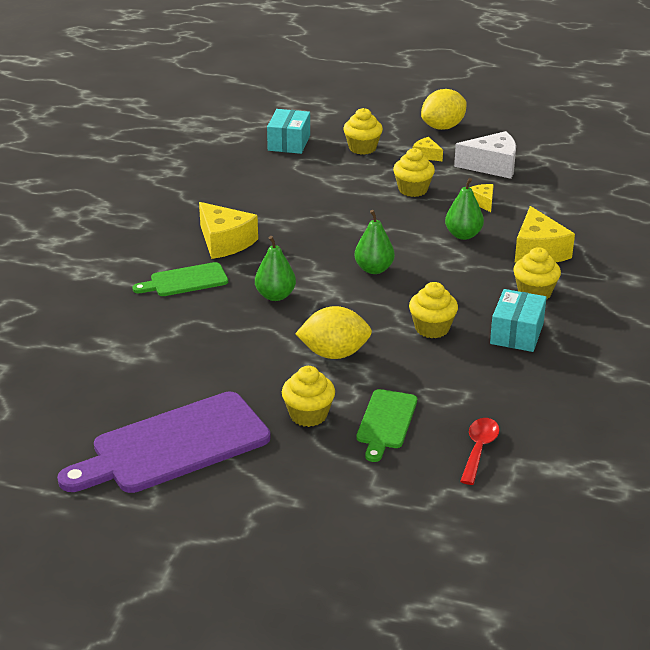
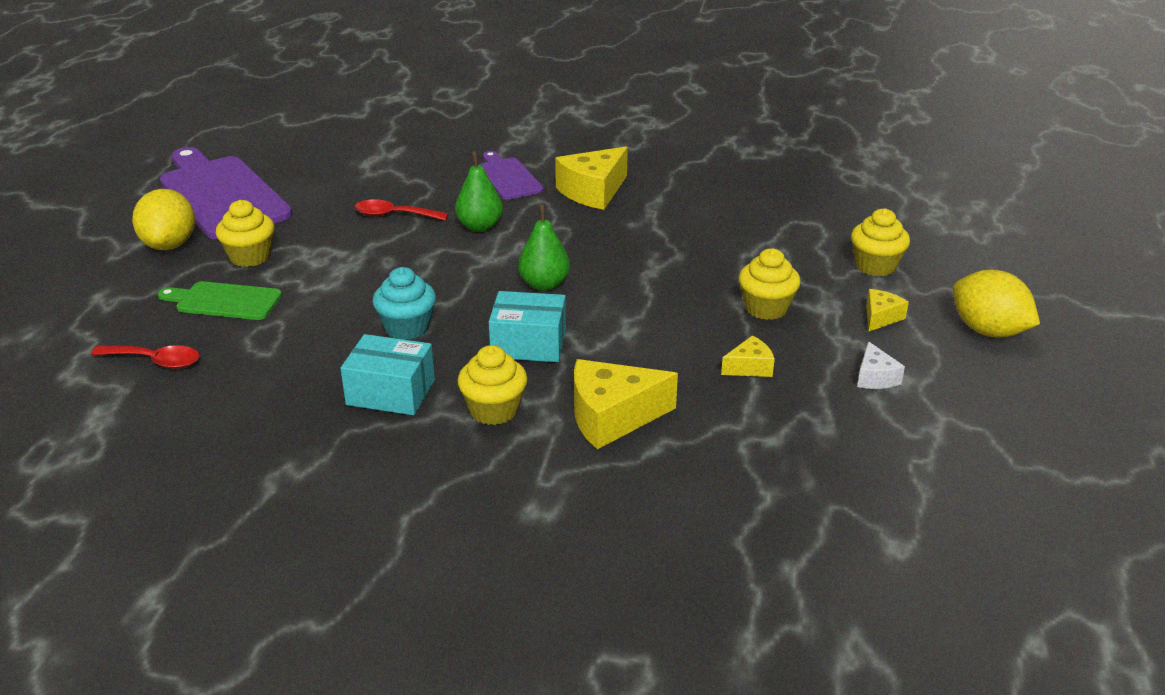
camera: 85 degrees right, 0 degrees up
(185, 281) = (508, 177): green cutting board -> purple cutting board
(244, 339) = (394, 215): none -> red spoon
(289, 143) = (862, 214): turquoise box -> turquoise box (528, 344)
(334, 354) = (360, 266): yellow lemon -> yellow lemon (170, 245)
(432, 328) = (407, 328): yellow cupcake -> turquoise cupcake
(463, 235) = (645, 350): green pear -> none
(492, 166) = (875, 377): white cheese -> white cheese, size x0.52

